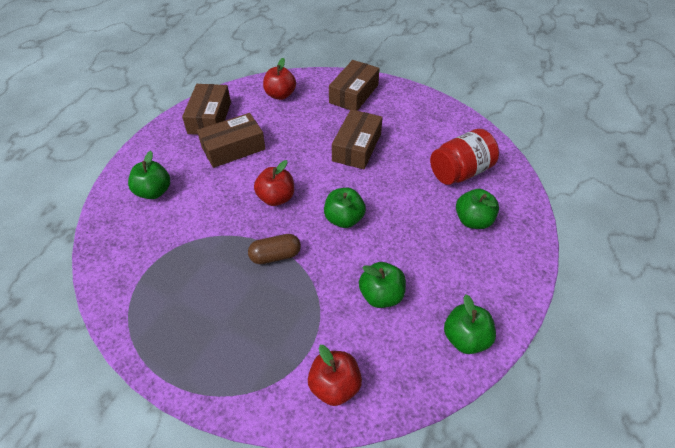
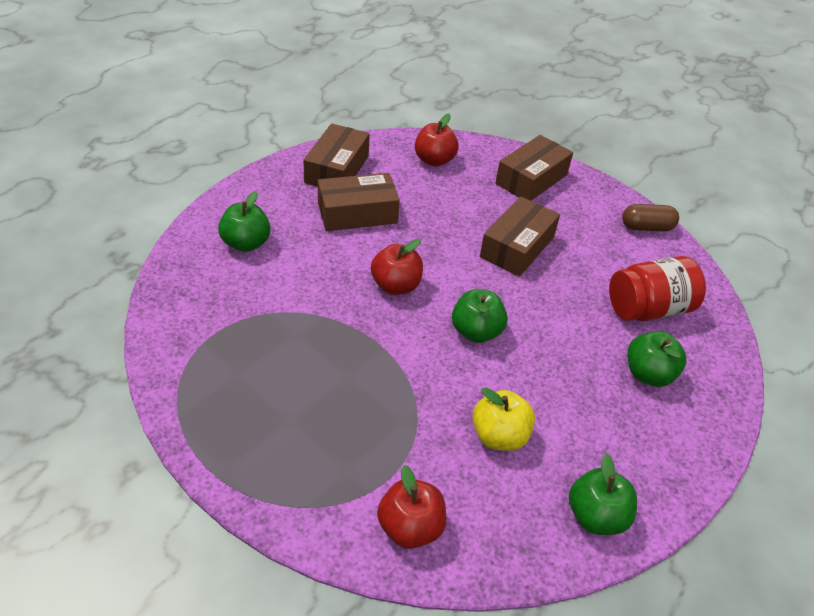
camera: 10 degrees right, 5 degrees down
(275, 256) = (376, 355): brown capsule -> brown capsule (646, 227)
(381, 295) = (499, 436): green apple -> yellow apple

